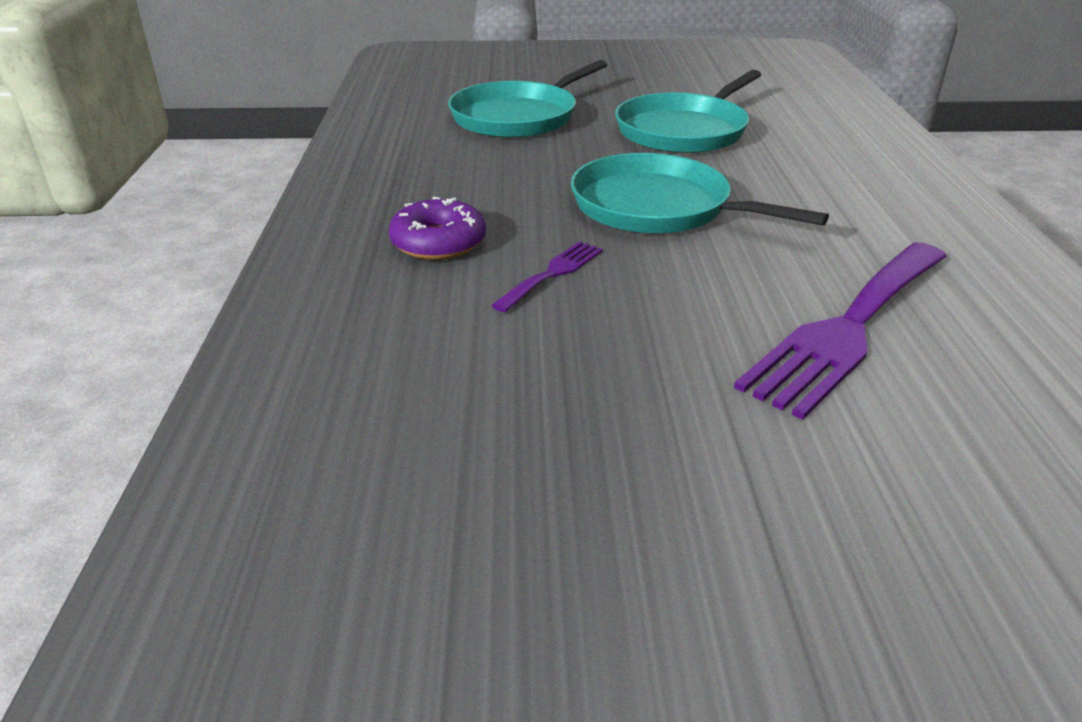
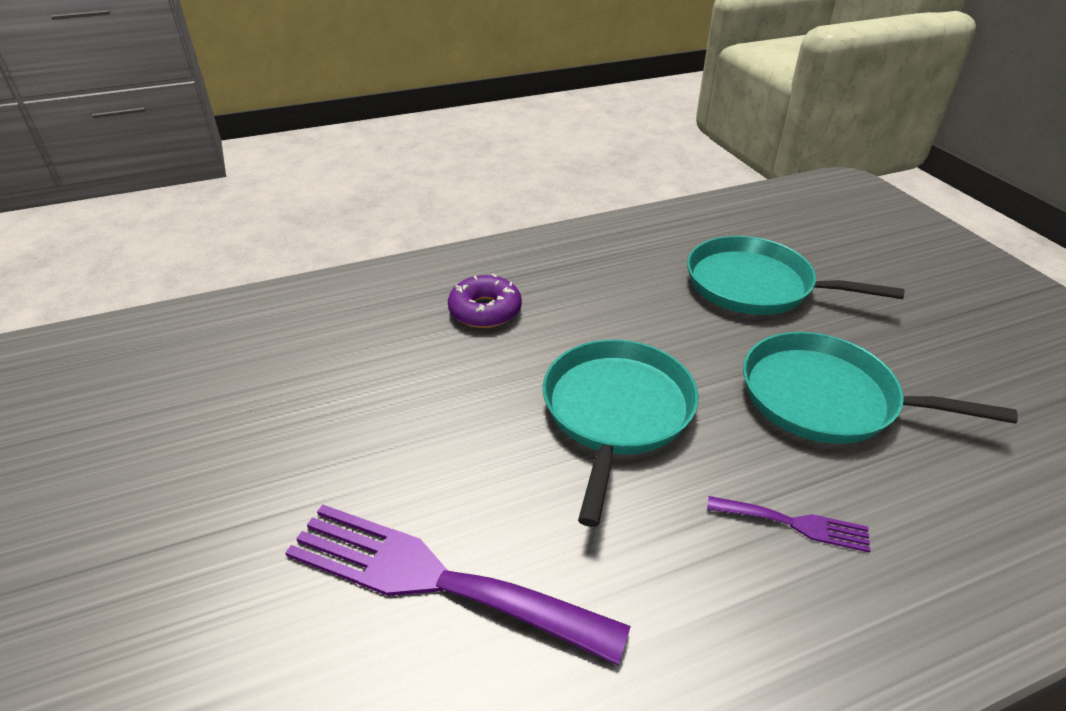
camera: 70 degrees right, 5 degrees up
(552, 274) = (462, 376): purple fork -> purple fork (794, 523)

